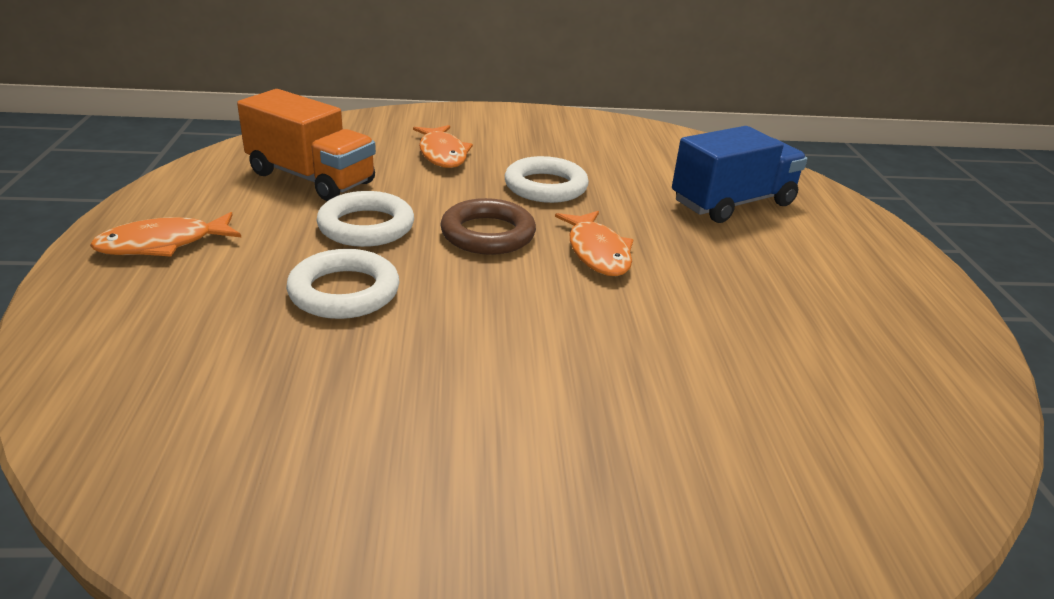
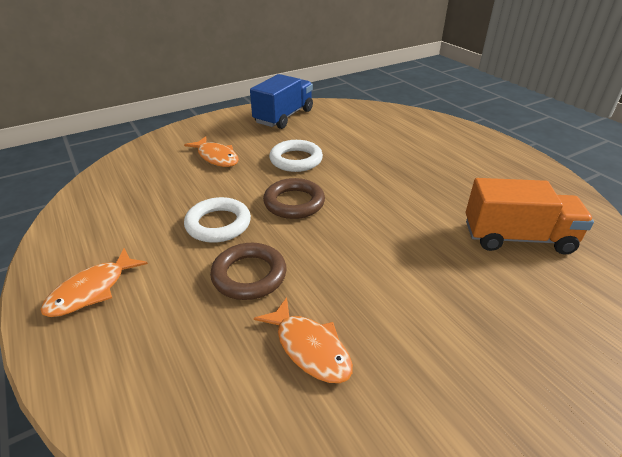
camera: 25 degrees left, 5 degrees up
(311, 178) = (149, 202): orange truck -> orange truck (517, 238)
(344, 291) = (249, 275): white ring -> brown ring
(597, 252) = (362, 193): orange fish -> orange fish (309, 348)
(732, 203) = (397, 138): blue truck -> blue truck (284, 117)

